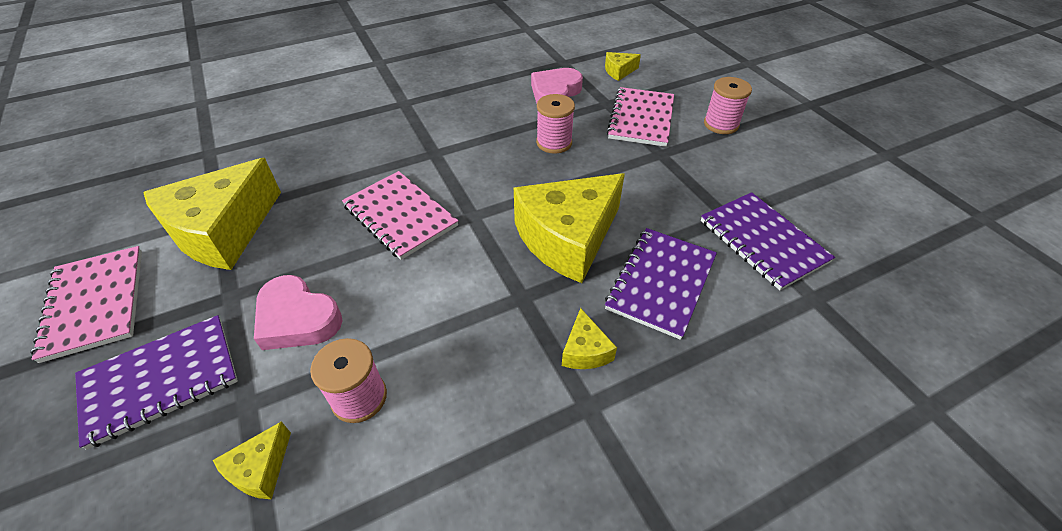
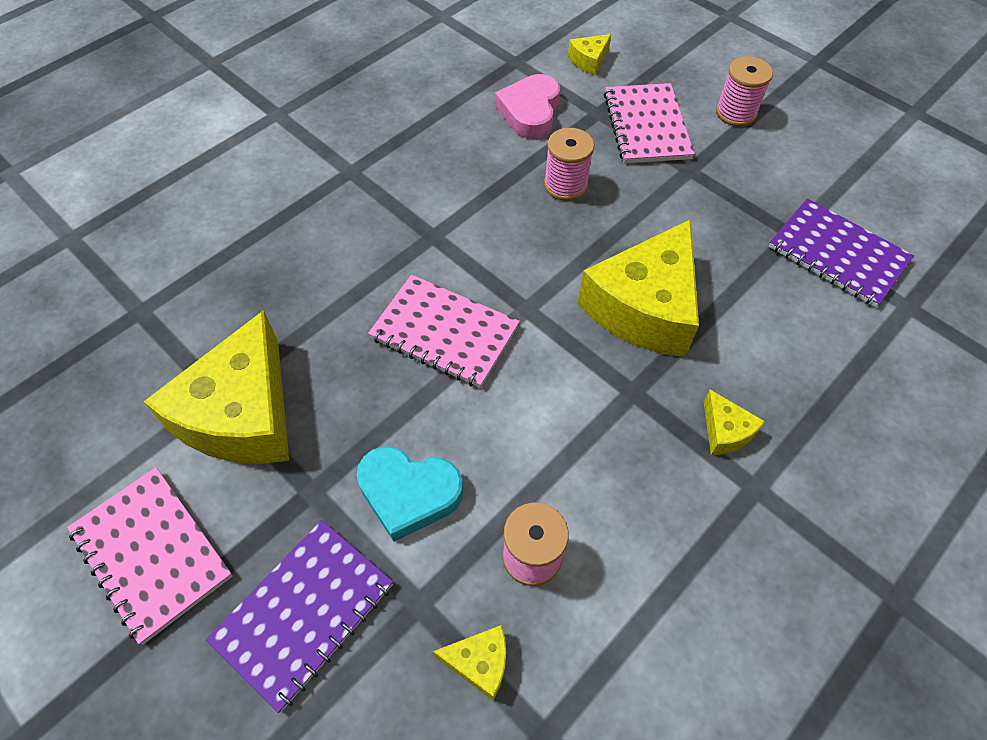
camera: 20 degrees left, 10 degrees up
(260, 469) = (479, 662): yellow cheese -> yellow cheese turned 90 degrees counterclockwise
(297, 319) = (409, 493): pink heart -> turquoise heart
(660, 283) = (761, 333): purple notebook -> none

